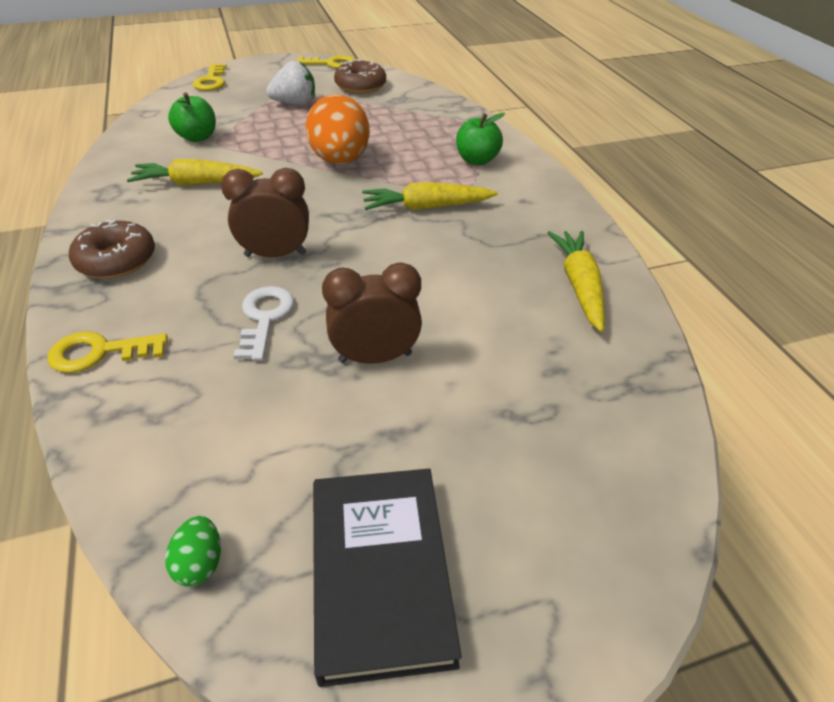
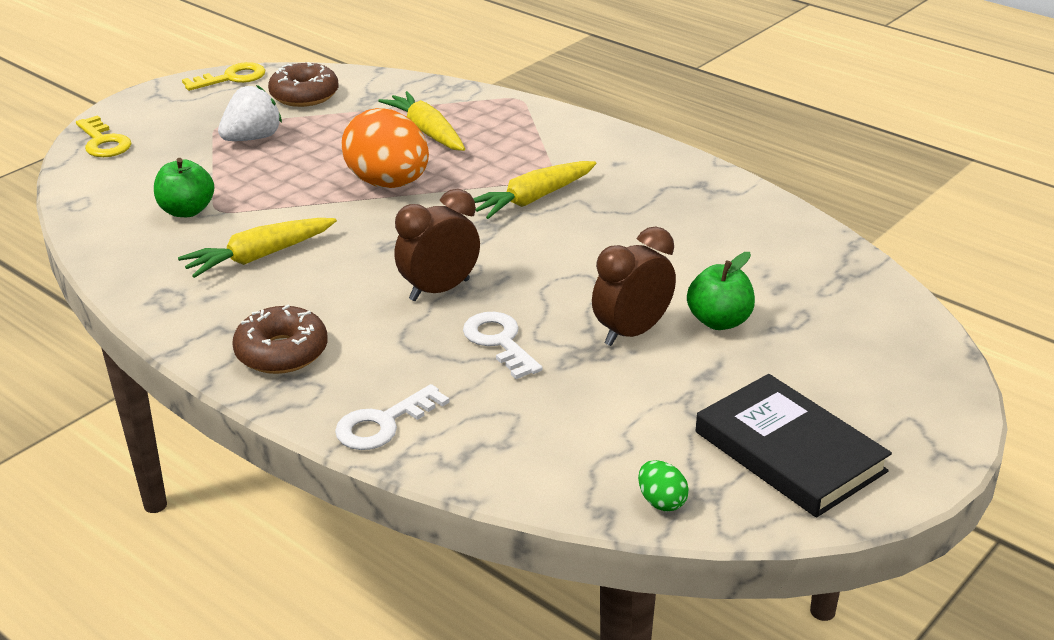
camera: 30 degrees left, 10 degrees down
(100, 352) = (383, 424): yellow key -> white key
(477, 160) = (530, 139): green apple -> green apple (719, 321)
(579, 285) = (737, 219): yellow carrot -> yellow carrot (427, 132)

